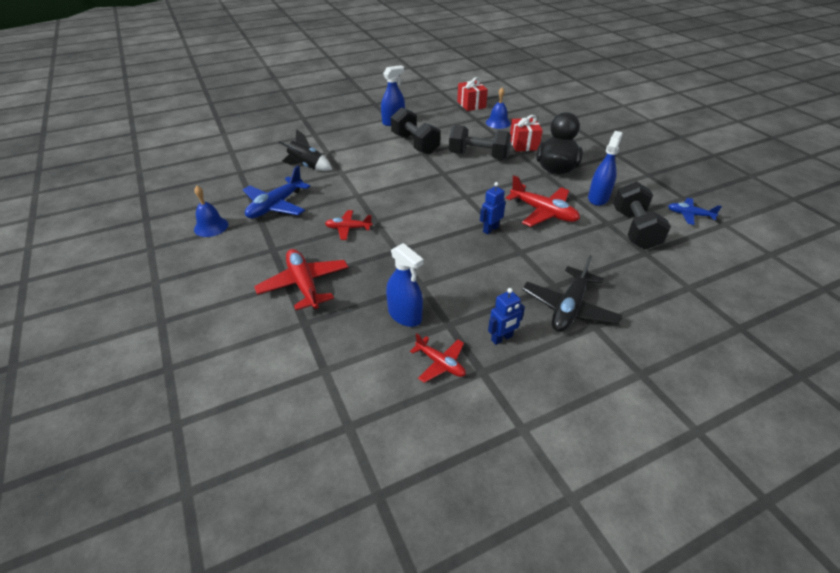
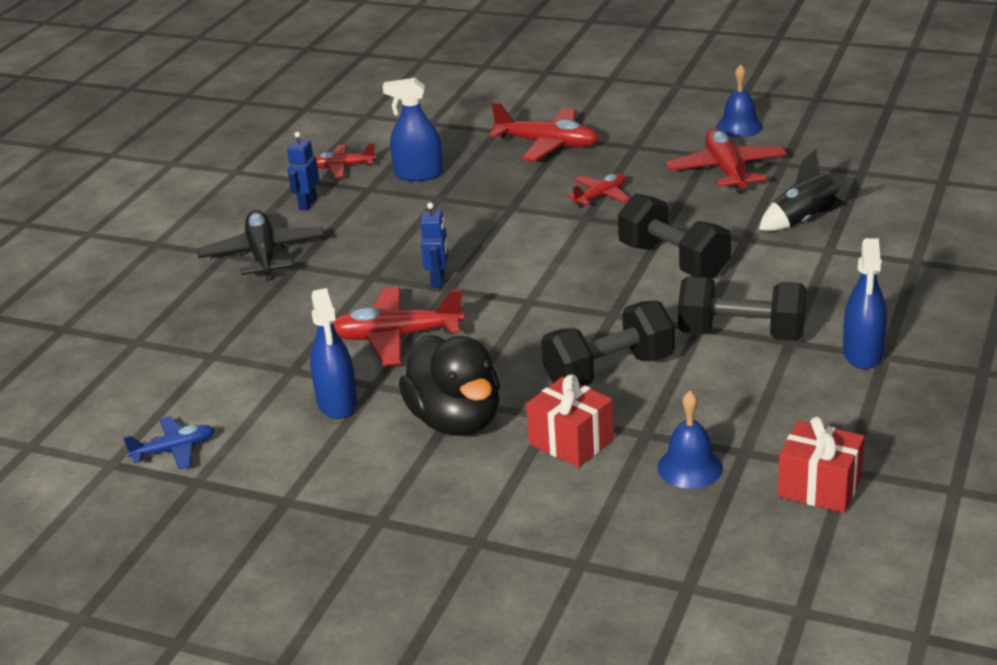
camera: 140 degrees right, 10 degrees down
(275, 206) = (726, 171): blue plane -> red plane
(635, 229) = (246, 381): black dumbbell -> black dumbbell (673, 261)

